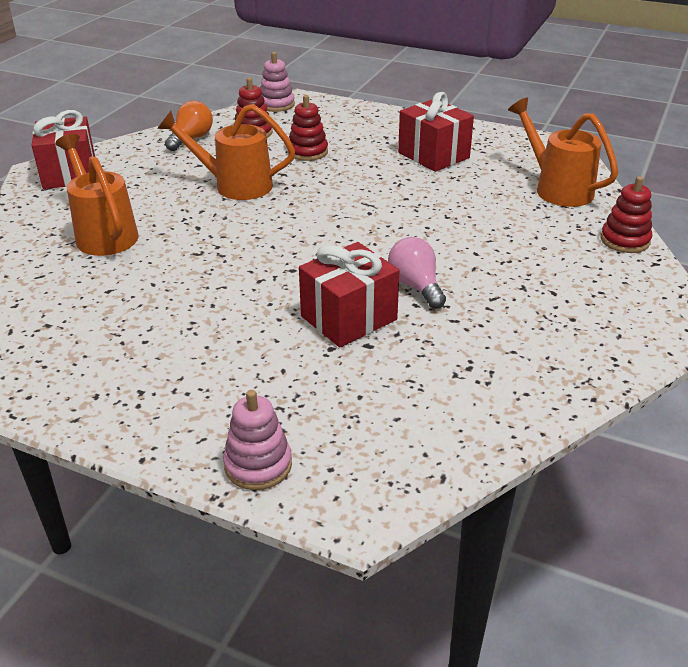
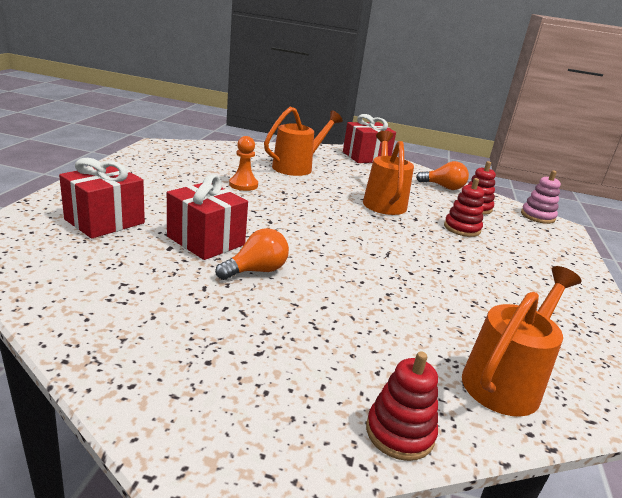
camera: 75 degrees right, 10 degrees down
(170, 284) = (243, 185): none -> orange pawn
(258, 465) = (47, 210): pink stacking toy -> none
(416, 286) = (256, 271): pink light bulb -> orange light bulb
(433, 155) = (514, 292): red gift -> red gift (104, 221)

